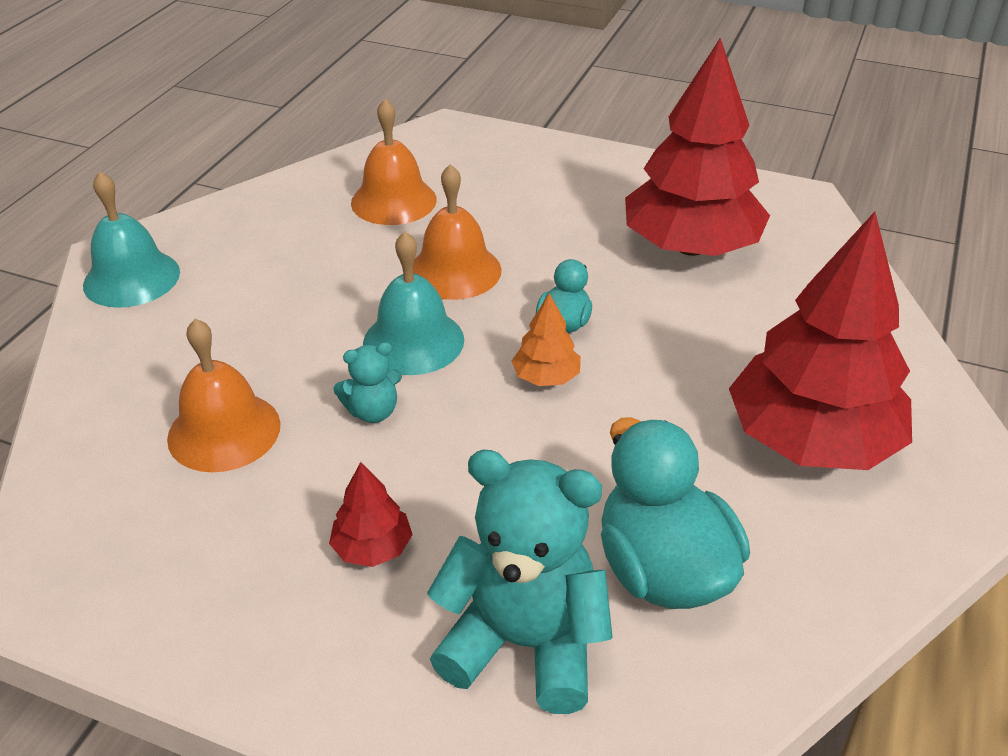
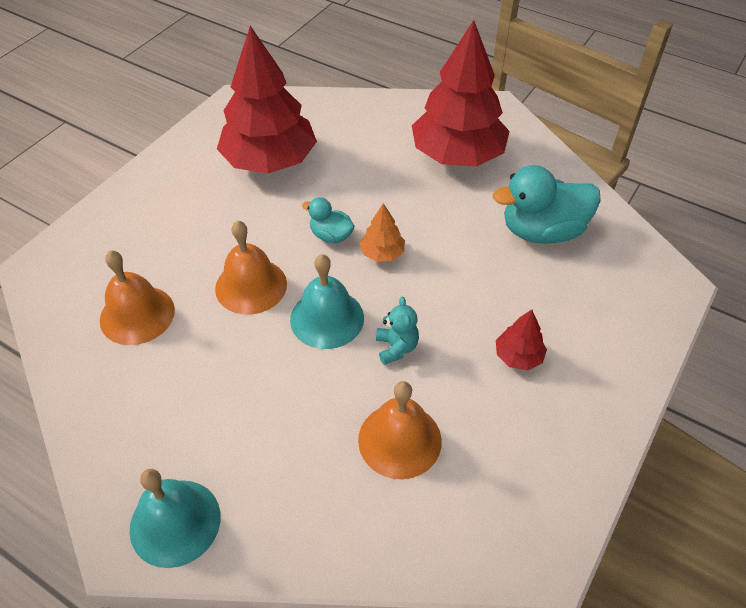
camera: 80 degrees left, 10 degrees up
(524, 643) = (588, 294): turquoise teddy bear -> none

